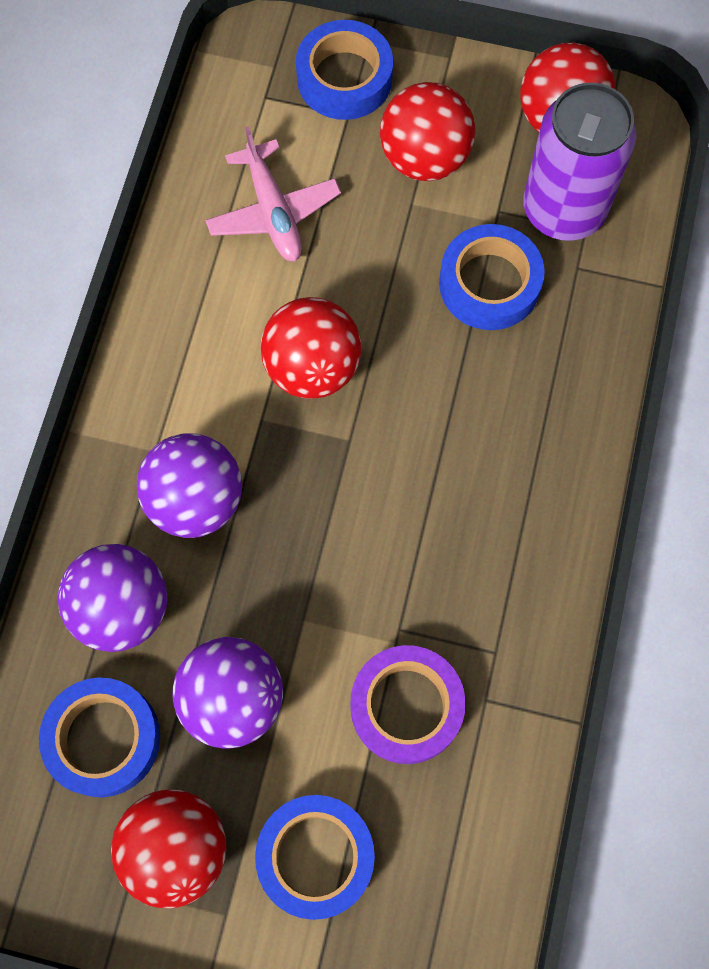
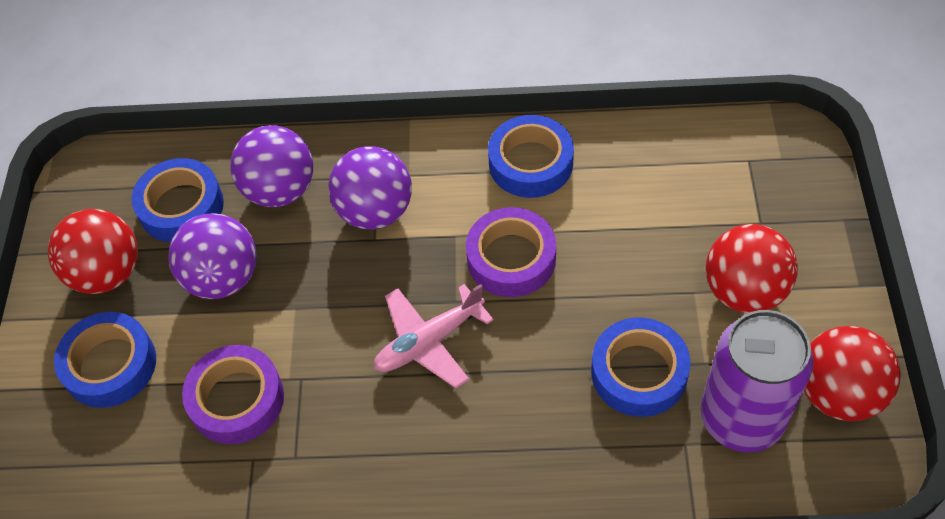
camera: 80 degrees right, 15 degrees down
(273, 211) = (642, 194): pink plane -> pink plane (429, 342)
(312, 367) = (511, 258): red ball -> purple tape
(344, 78) = (795, 211): blue tape -> blue tape (530, 163)

